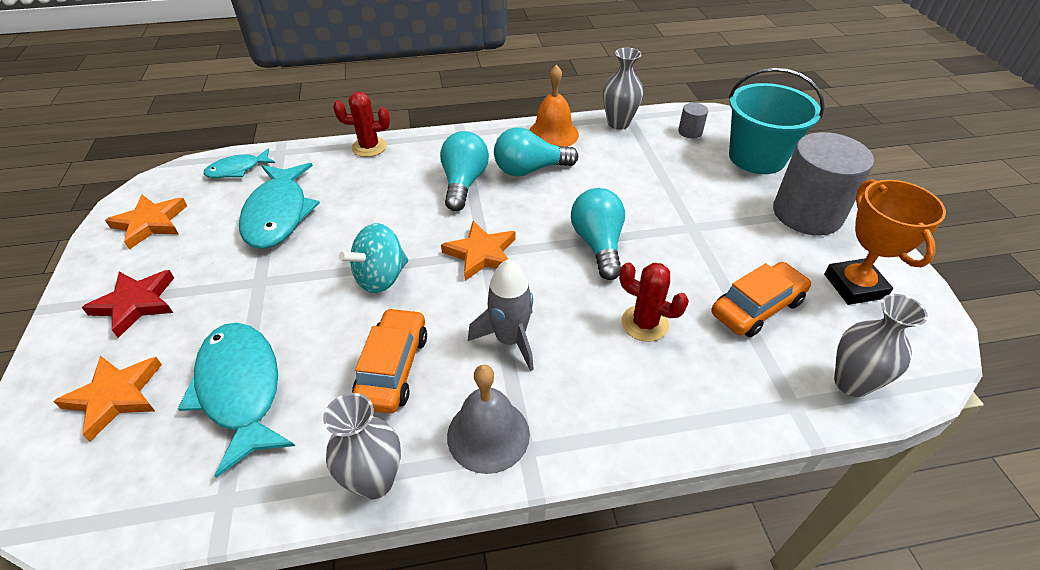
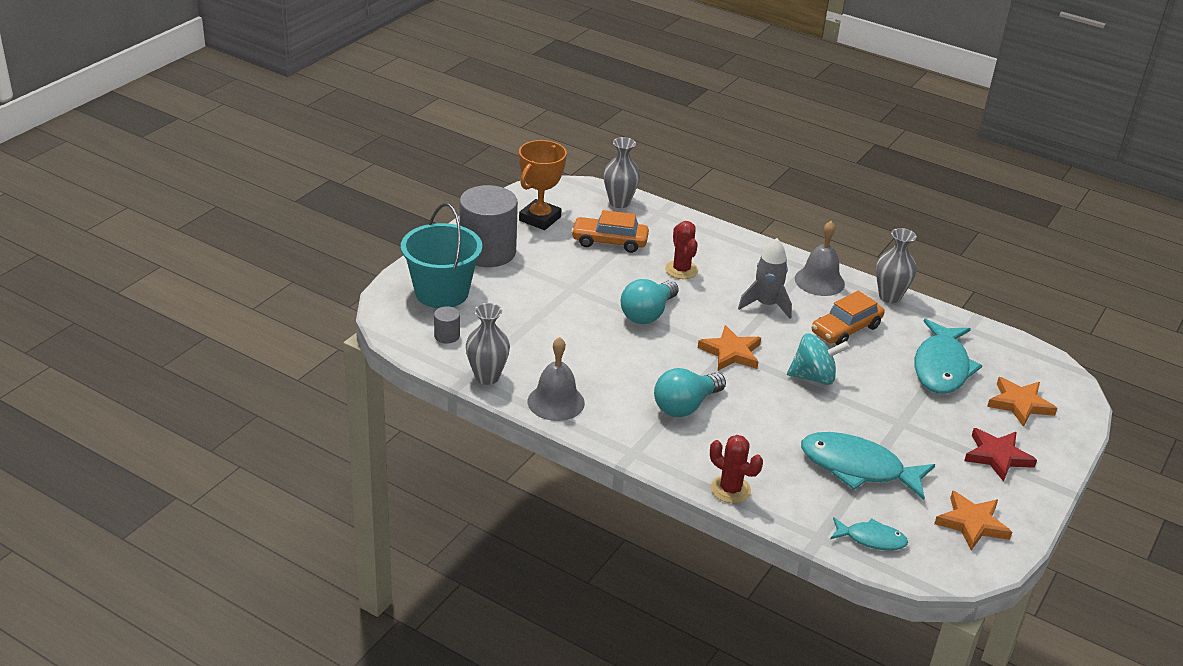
camera: 140 degrees left, 10 degrees down
(278, 214) = (858, 468): turquoise fish -> turquoise fish turned 105 degrees counterclockwise
(530, 170) = (620, 385): turquoise light bulb -> none
(553, 134) = (556, 402): orange bell -> grey bell

